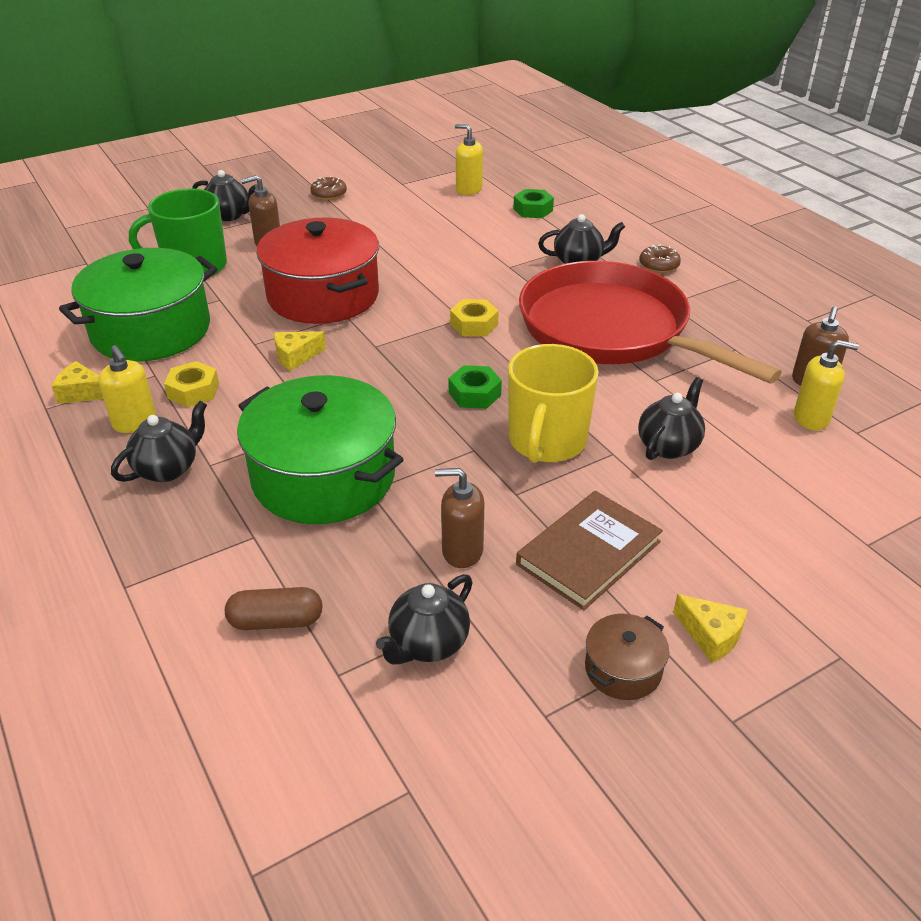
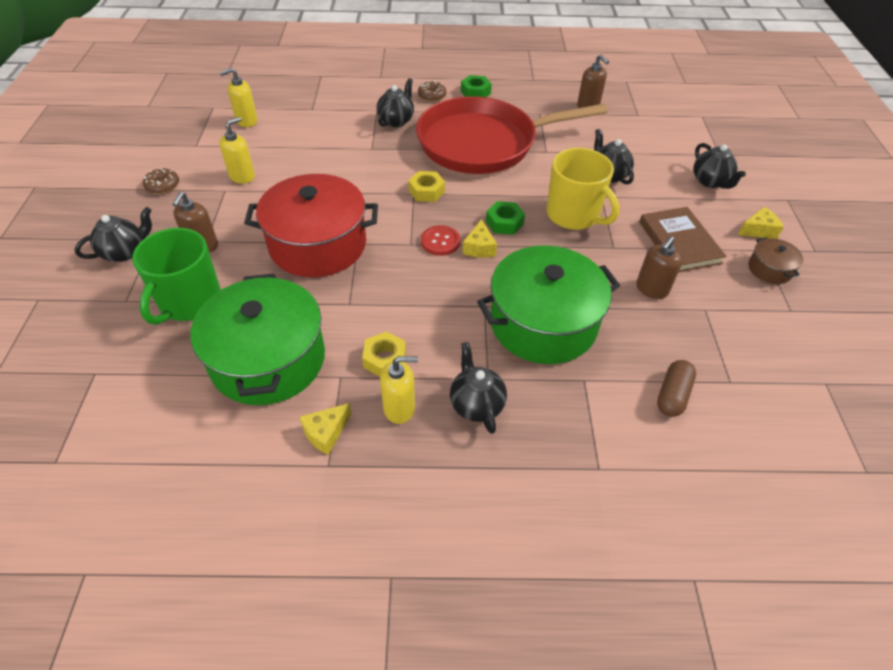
camera: 60 degrees left, 10 degrees up
(296, 356) = (388, 287): yellow cheese -> yellow cheese (479, 247)
(397, 362) = (440, 241): none -> red button
(428, 644) = (721, 333): black teapot -> black teapot (710, 181)
(533, 210) = (310, 108): green nut -> green nut (475, 92)
(811, 418) = (617, 121): yellow soap dispenser -> yellow soap dispenser (242, 176)

